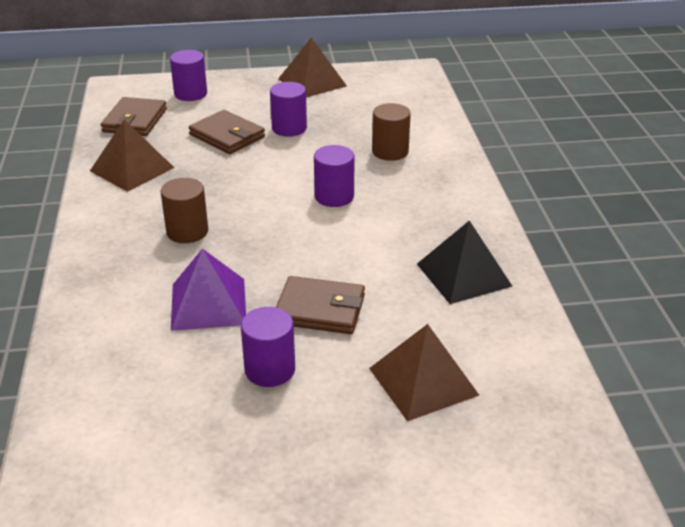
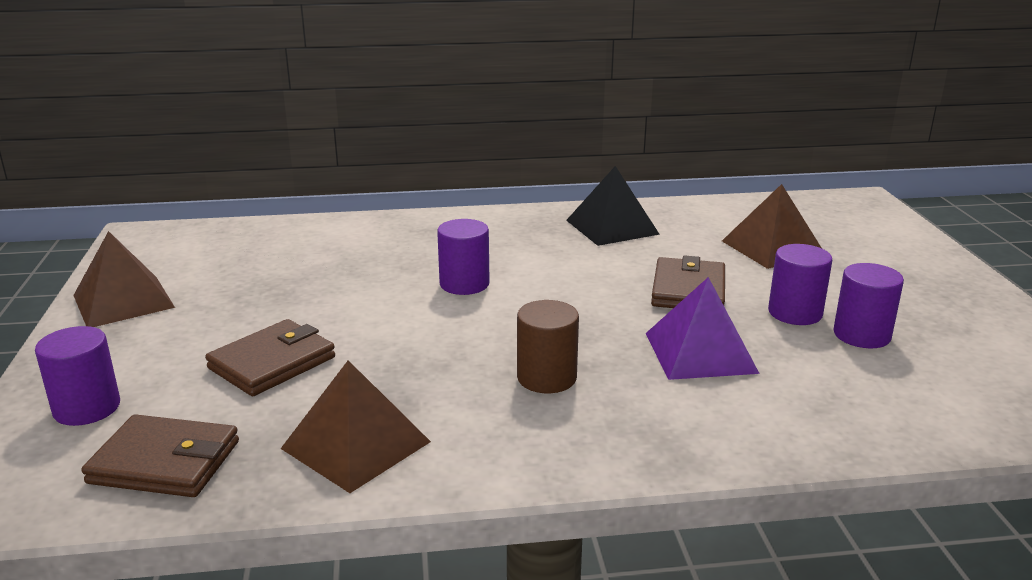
camera: 90 degrees left, 10 degrees down
(289, 128) = (270, 315): purple cylinder -> purple cylinder (861, 335)
(390, 152) = (362, 253): brown cylinder -> none

